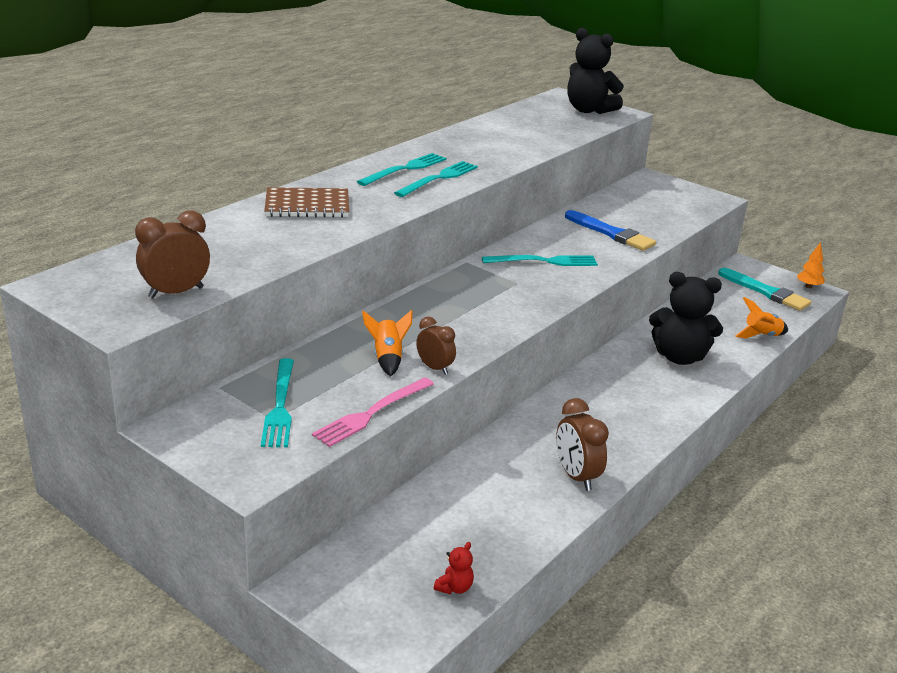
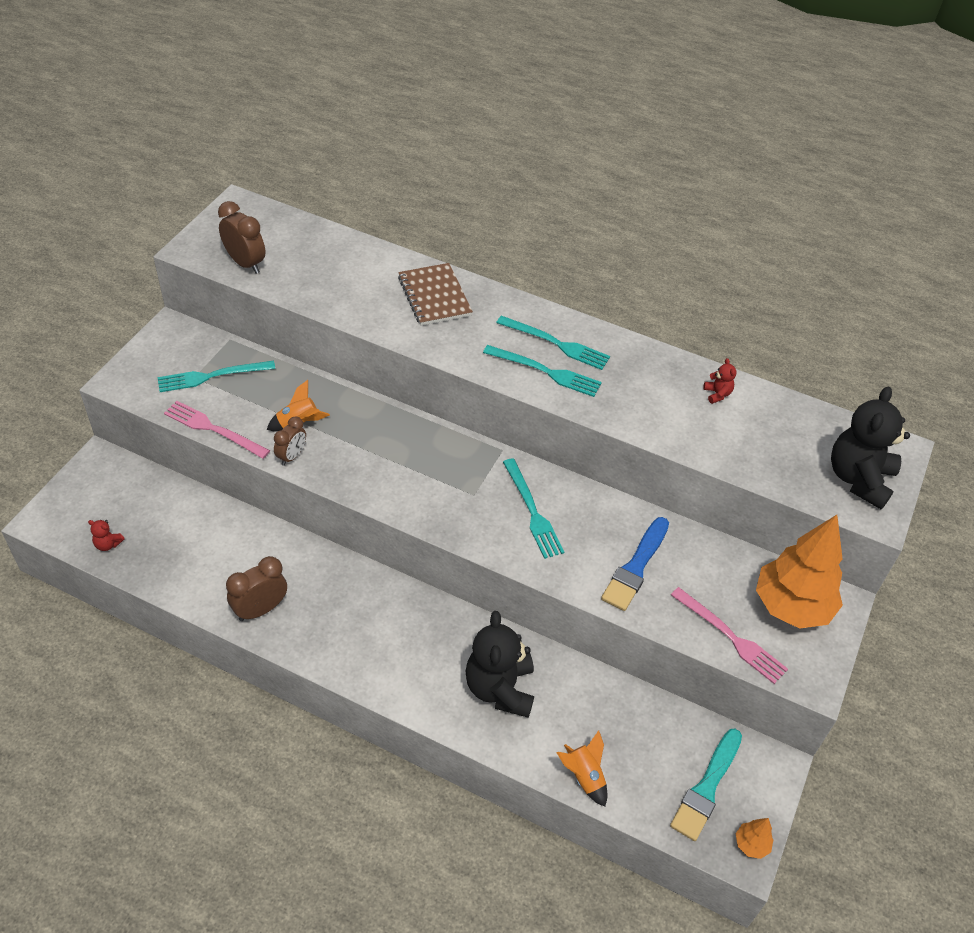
camera: 75 degrees right, 20 degrees up
(491, 130) = (717, 394): none -> red teddy bear
(654, 192) = (791, 606): none -> orange tree
(680, 215) = (730, 637): none -> pink fork

